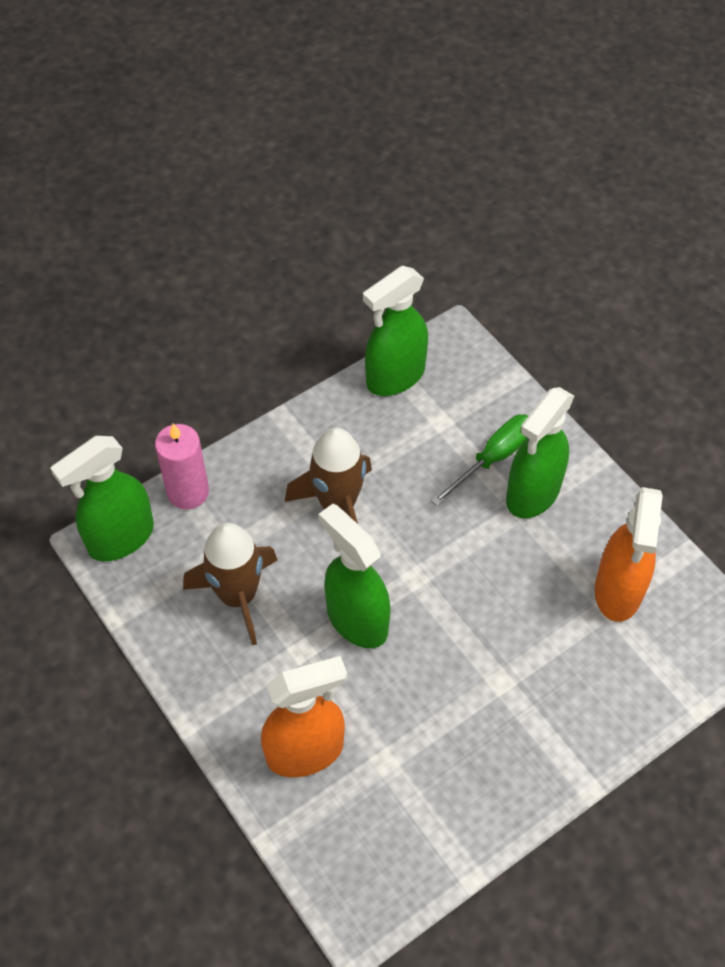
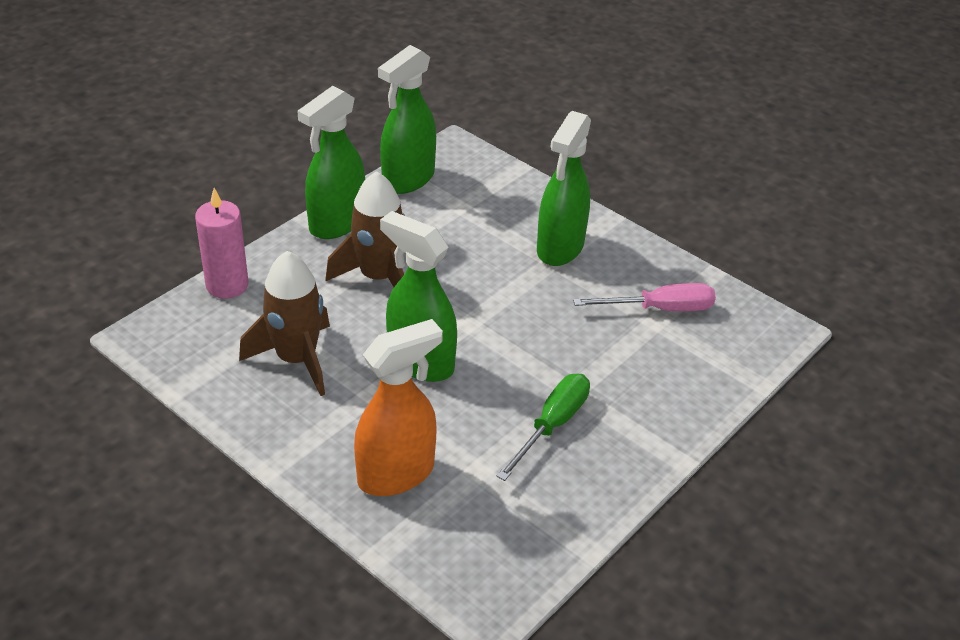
camera: 15 degrees left, 15 degrees down
(120, 538) = (165, 329): green spray bottle -> green spray bottle (336, 223)
(494, 458) = (516, 227): green screwdriver -> green screwdriver (552, 425)
(618, 591) = (660, 309): orange spray bottle -> pink screwdriver

